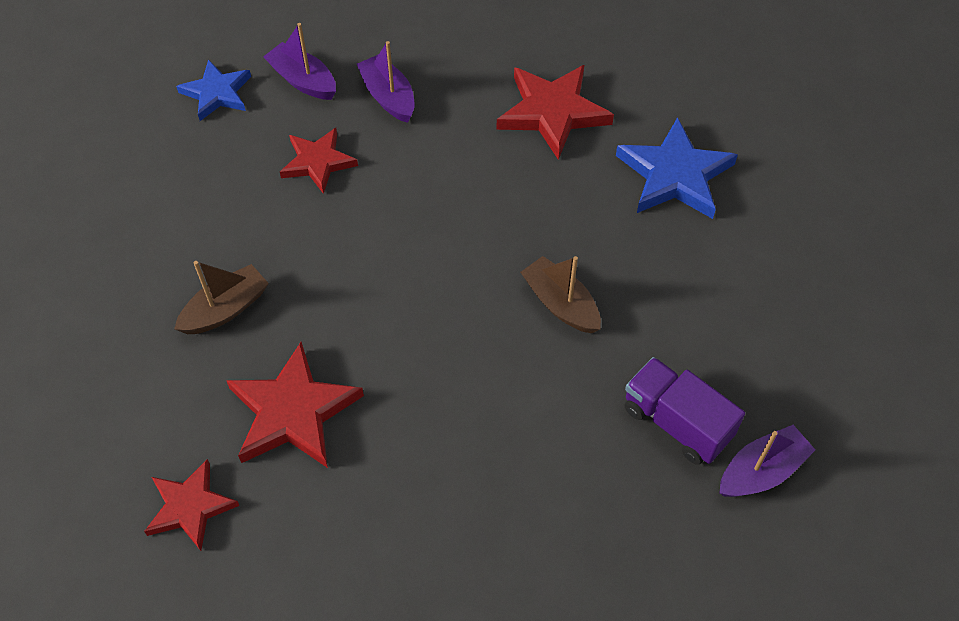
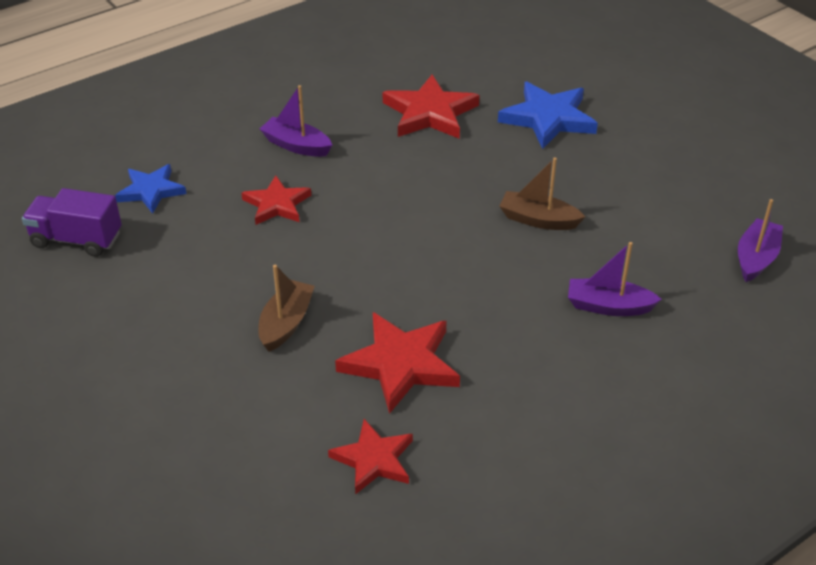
camera: 30 degrees left, 15 degrees down
(303, 80) = (217, 159): purple boat -> purple boat (608, 306)
(676, 422) = (678, 255): purple truck -> purple truck (77, 240)

